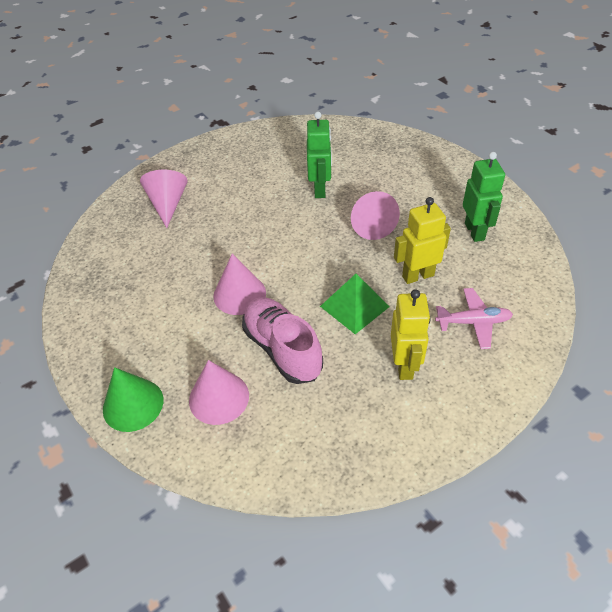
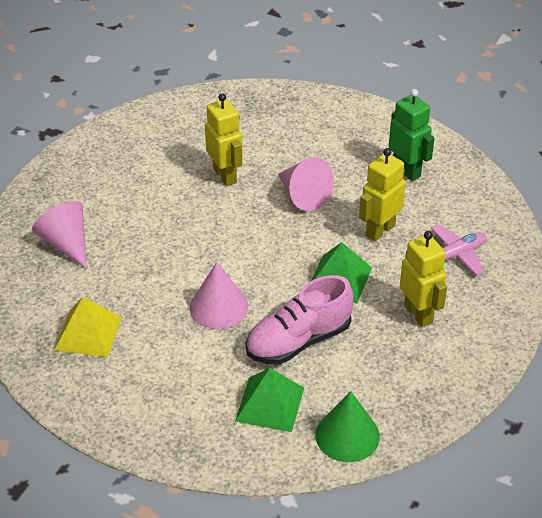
camera: 30 degrees left, 5 degrees down
(129, 279) = (88, 333): none -> yellow pyramid
(133, 404) = (191, 442): green cone -> green cone (347, 435)
(219, 397) = (269, 404): pink cone -> green pyramid
(282, 349) = (298, 341): pink shoe -> pink shoe turned 60 degrees counterclockwise
(320, 189) = (225, 175): green robot -> yellow robot

